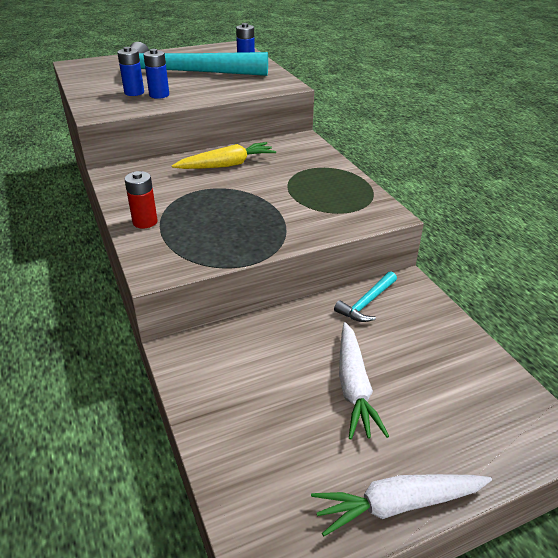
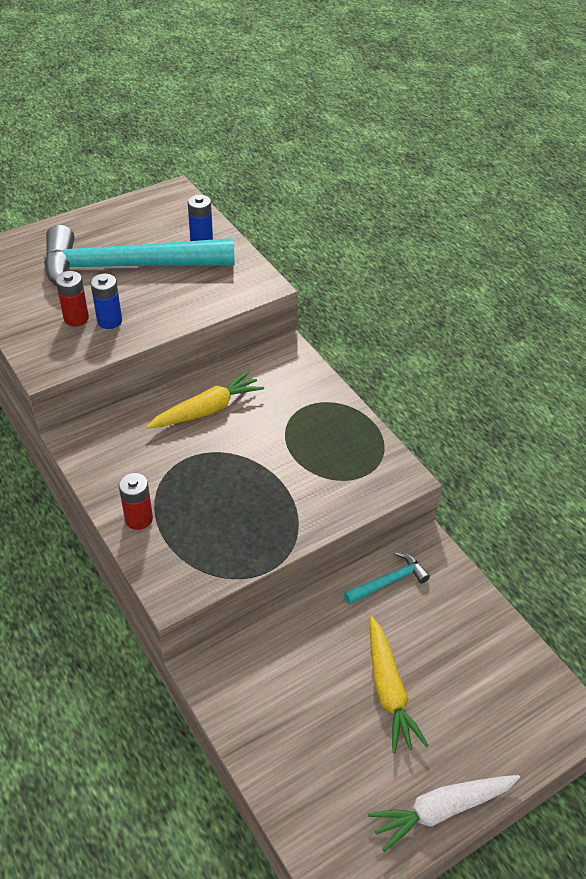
camera: 10 degrees left, 10 degrees up
(134, 92) = (76, 318): blue battery -> red battery
(354, 387) = (389, 690): white carrot -> yellow carrot
(367, 303) = (389, 581): turquoise hammer -> turquoise hammer turned 150 degrees counterclockwise

